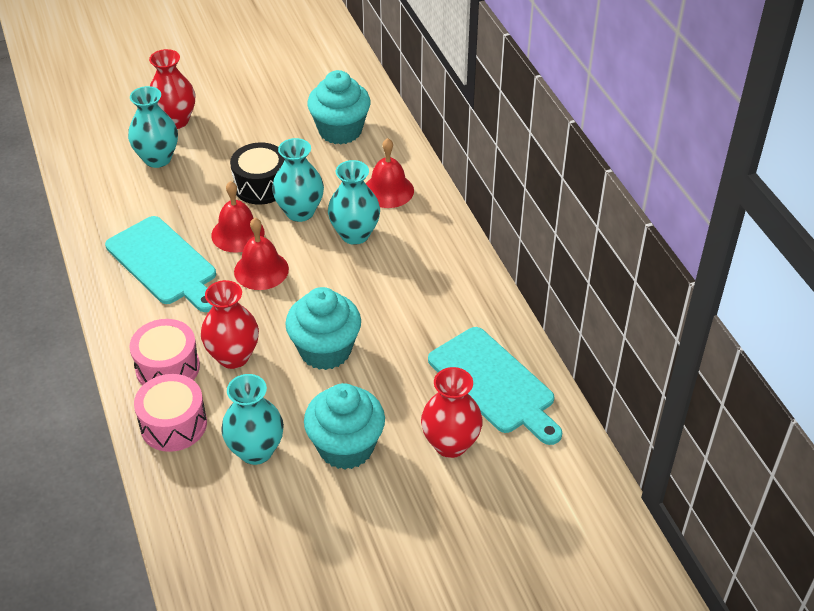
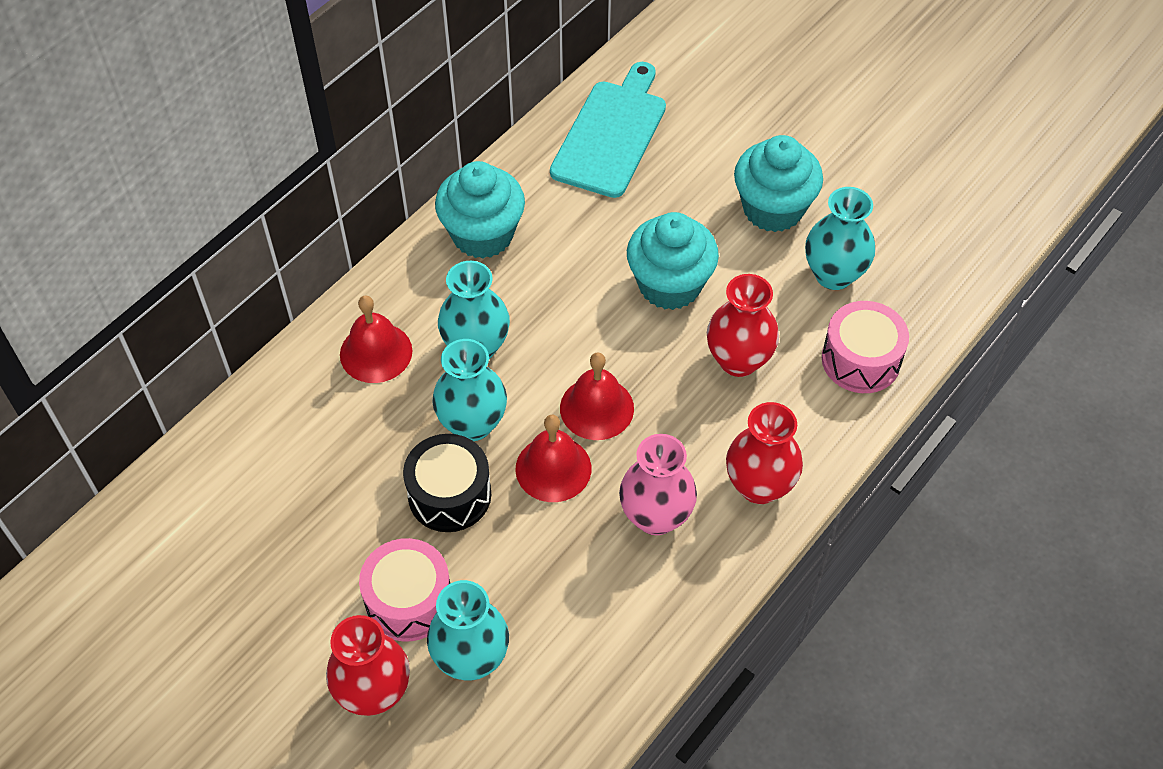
camera: 120 degrees left, 10 degrees up
(164, 263) = (656, 516): turquoise cutting board -> pink vase
(168, 367) = (798, 411): pink drum -> pink drum (409, 601)
(340, 131) = (282, 465): turquoise cupcake -> turquoise cupcake (482, 235)
(450, 444) = (707, 136): red vase -> red vase (759, 486)

